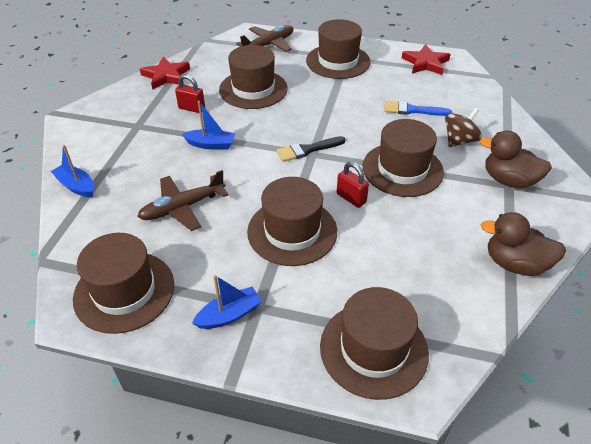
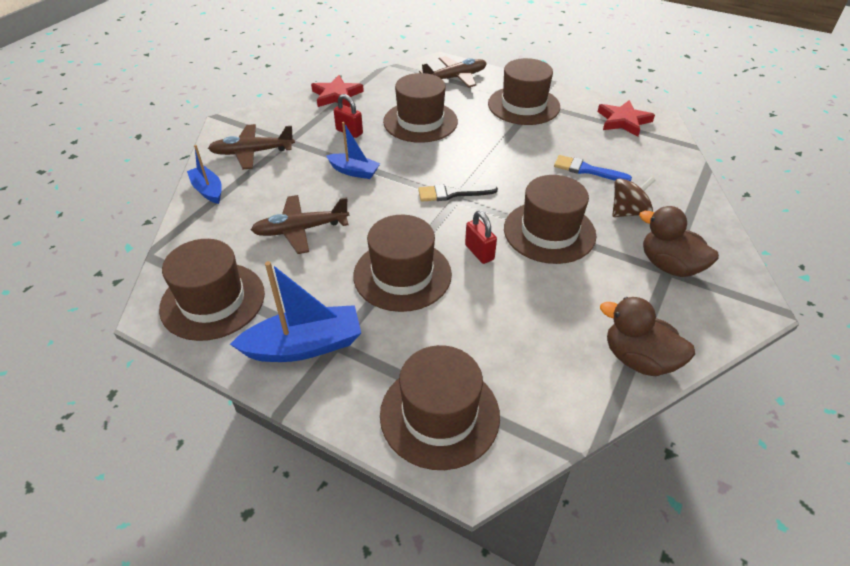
camera: 15 degrees right, 0 degrees up
(106, 142) = (252, 152): none -> brown plane
(229, 315) = (304, 346): blue boat -> blue boat, size x1.65

